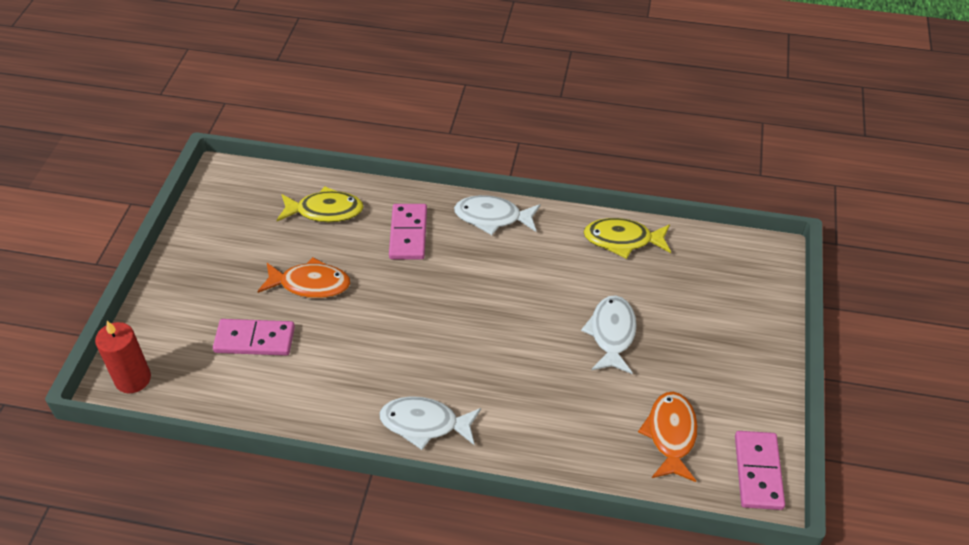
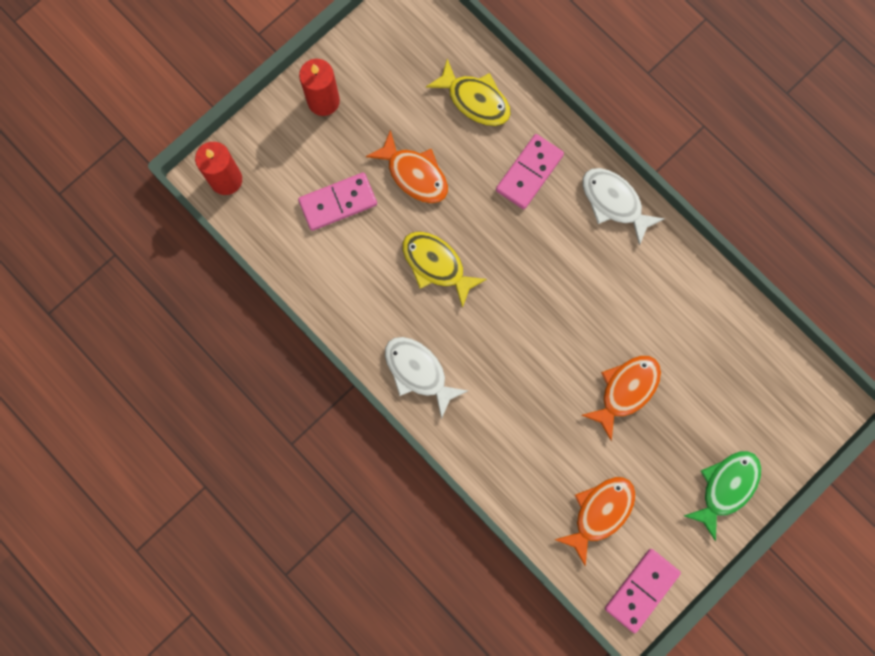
camera: 35 degrees right, 30 degrees up
(190, 276) = (323, 101): none -> red candle
(255, 339) = (338, 202): pink domino -> pink domino turned 60 degrees counterclockwise
(612, 334) = (626, 390): white fish -> orange fish
(622, 240) = (710, 303): yellow fish -> yellow fish (436, 265)
(751, 353) = (726, 487): none -> green fish

